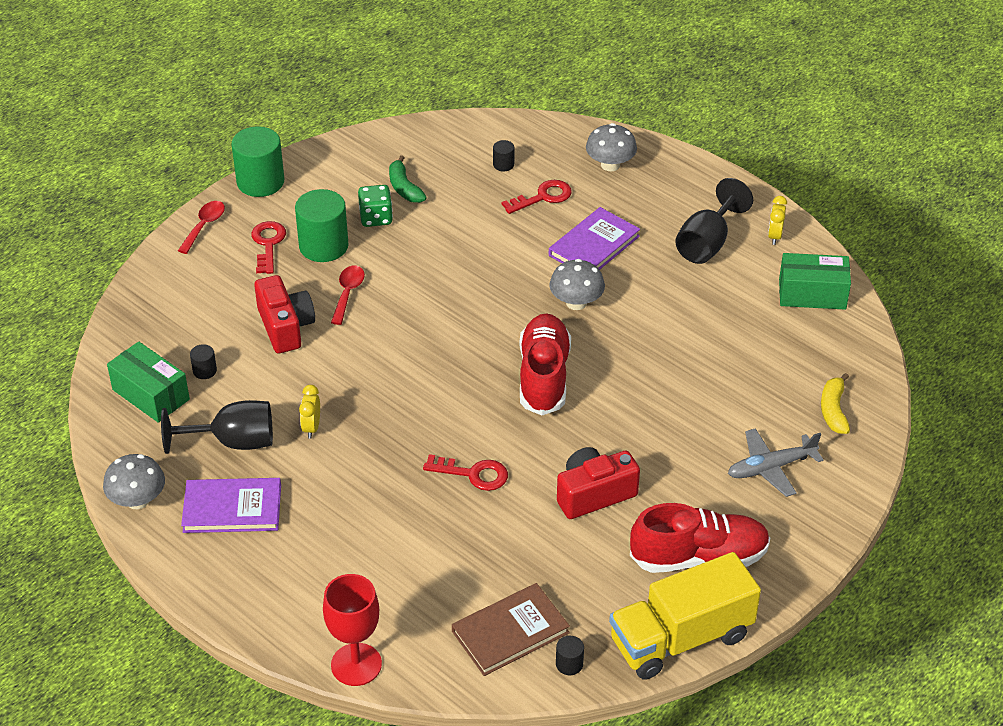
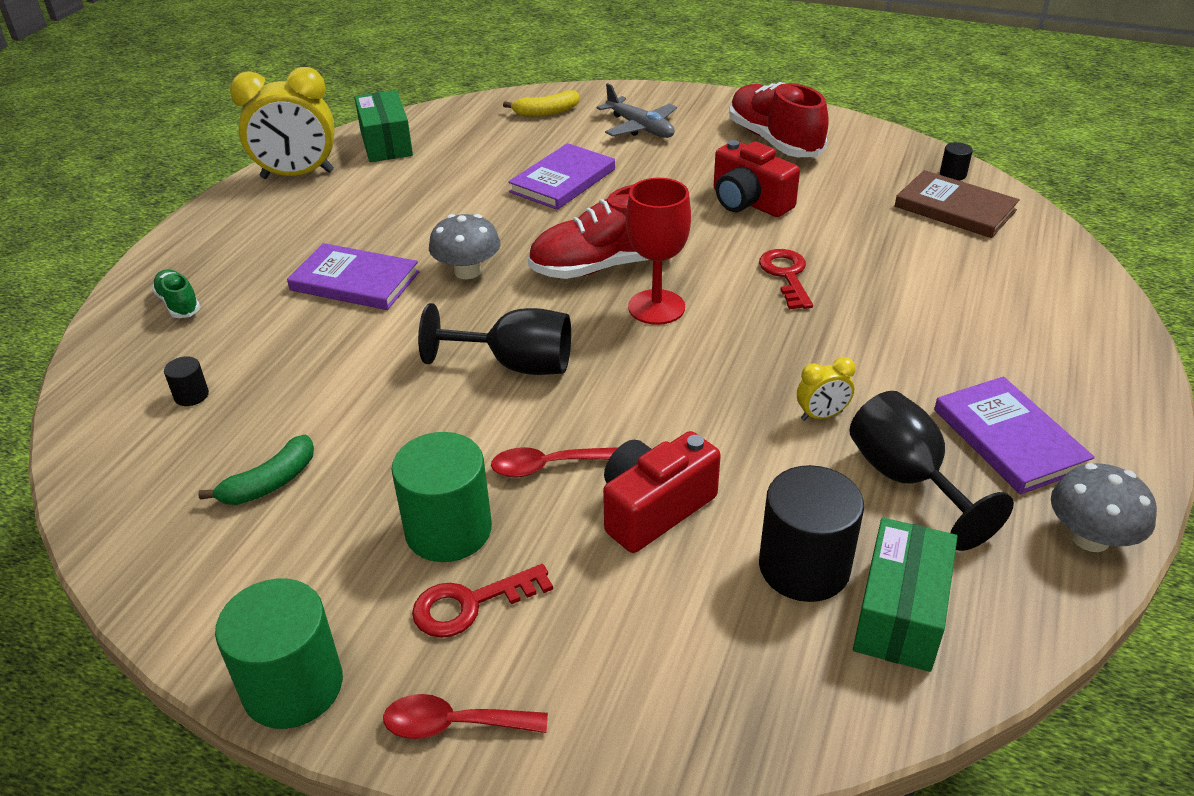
camera: 110 degrees left, 5 degrees down
(204, 371) = (804, 567): black cylinder -> black cylinder, size x2.22
(356, 664) = (1093, 280): red goblet -> red goblet (656, 307)
(376, 218) = (357, 492): green dice -> none
(543, 197) = (263, 342): red key -> none
(610, 165) = (179, 304): grey mushroom -> green shoe
(681, 638) = (868, 133): yellow truck -> none
(690, 387) = (563, 181): none -> purple book
(707, 243) = (323, 210): black goblet -> black goblet (515, 365)
(774, 236) = (297, 175): yellow clock -> yellow clock, size x2.20

